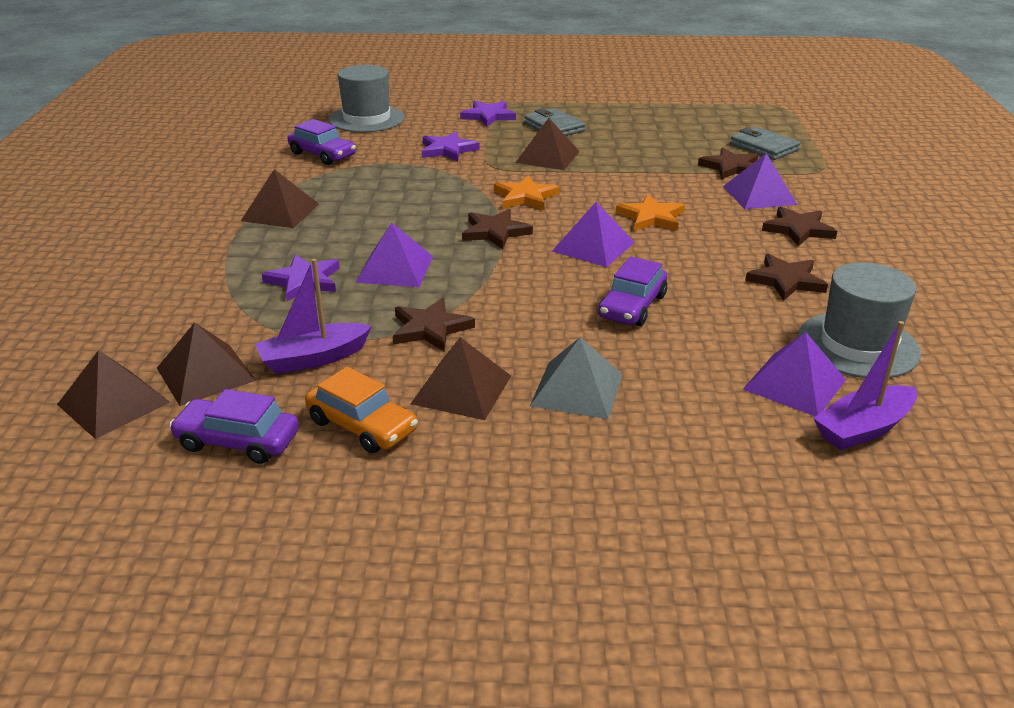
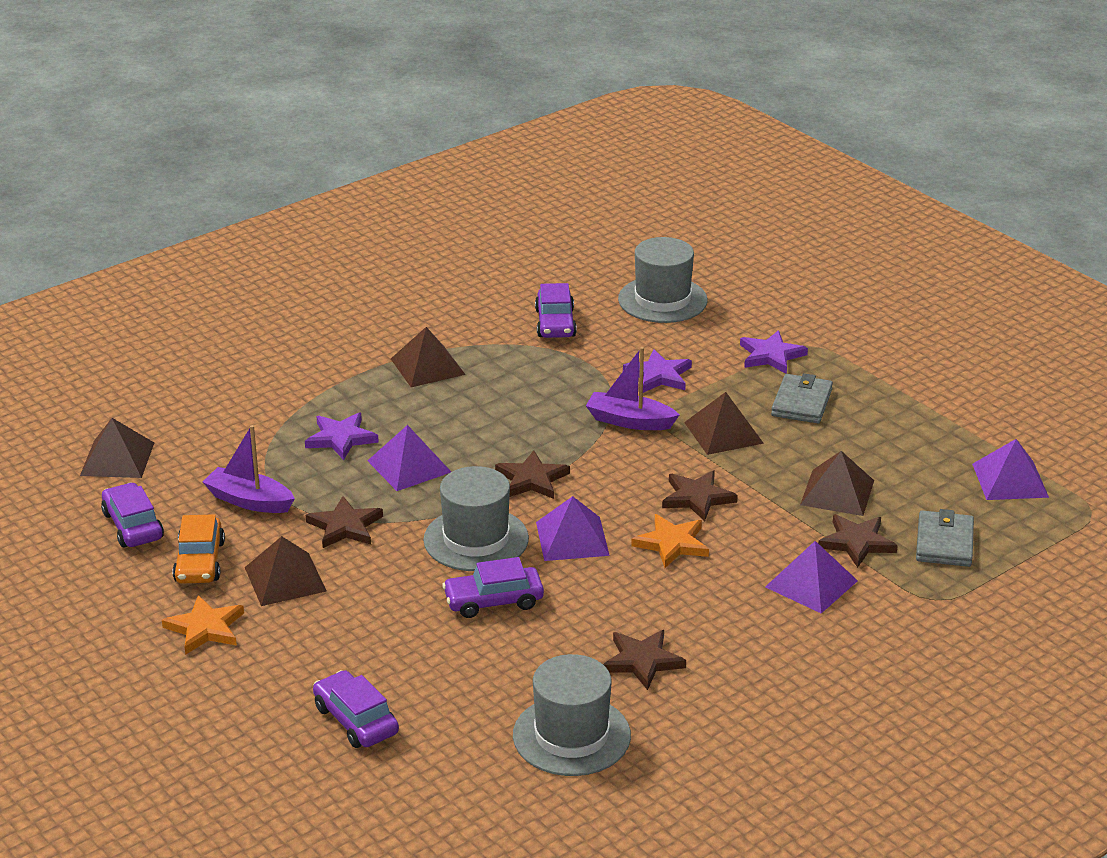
camera: 50 degrees right, 0 degrees up
(205, 374) = (183, 471): brown pyramid -> brown pyramid (837, 492)
(525, 197) = (619, 462): orange star -> orange star (205, 628)
(538, 281) = (476, 539): none -> grey hat
(577, 389) = (343, 627): grey pyramid -> none
(731, 441) = (356, 720): none -> purple car
(794, 384) = (469, 723): purple pyramid -> purple pyramid (1010, 480)
(798, 229) = (761, 633): brown star -> brown star (697, 498)
(863, 429) = (442, 776): purple boat -> purple boat (629, 421)

